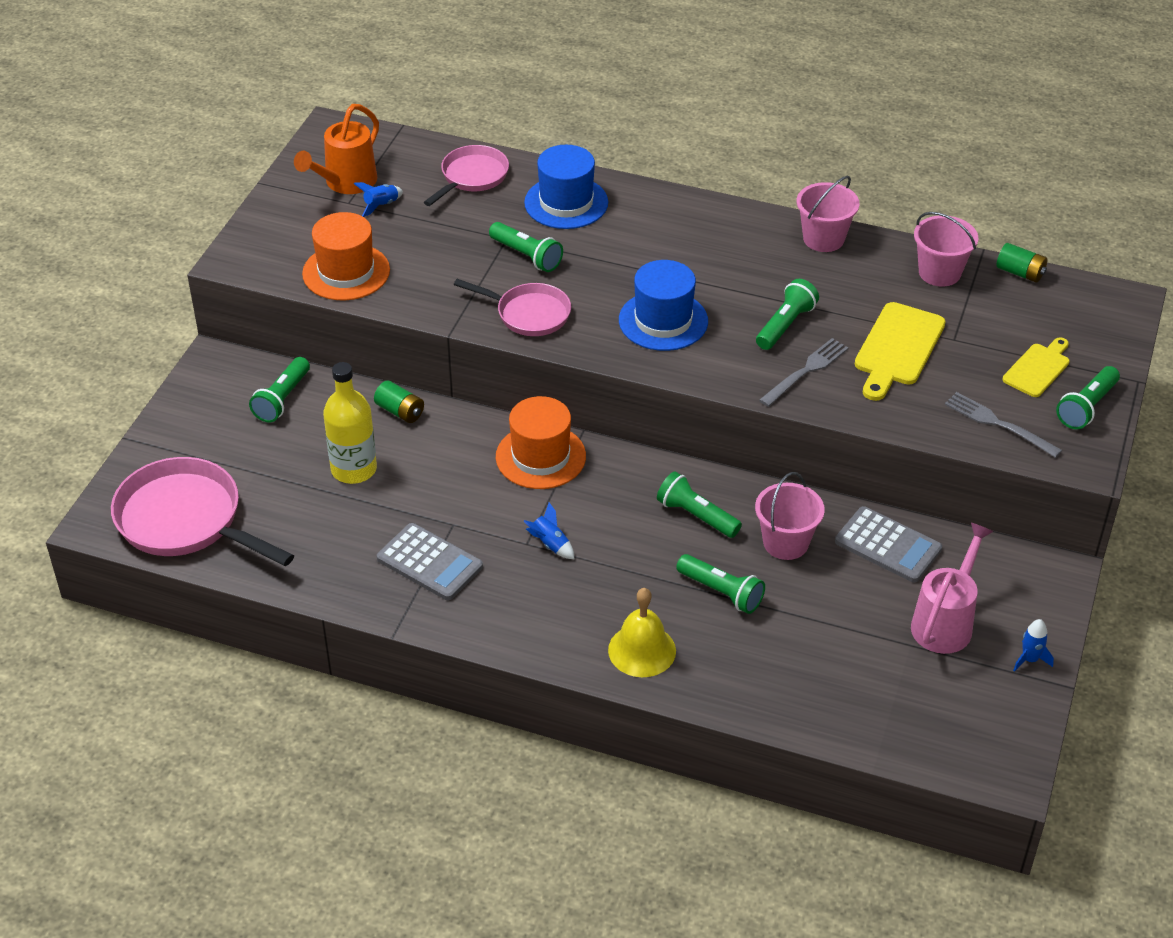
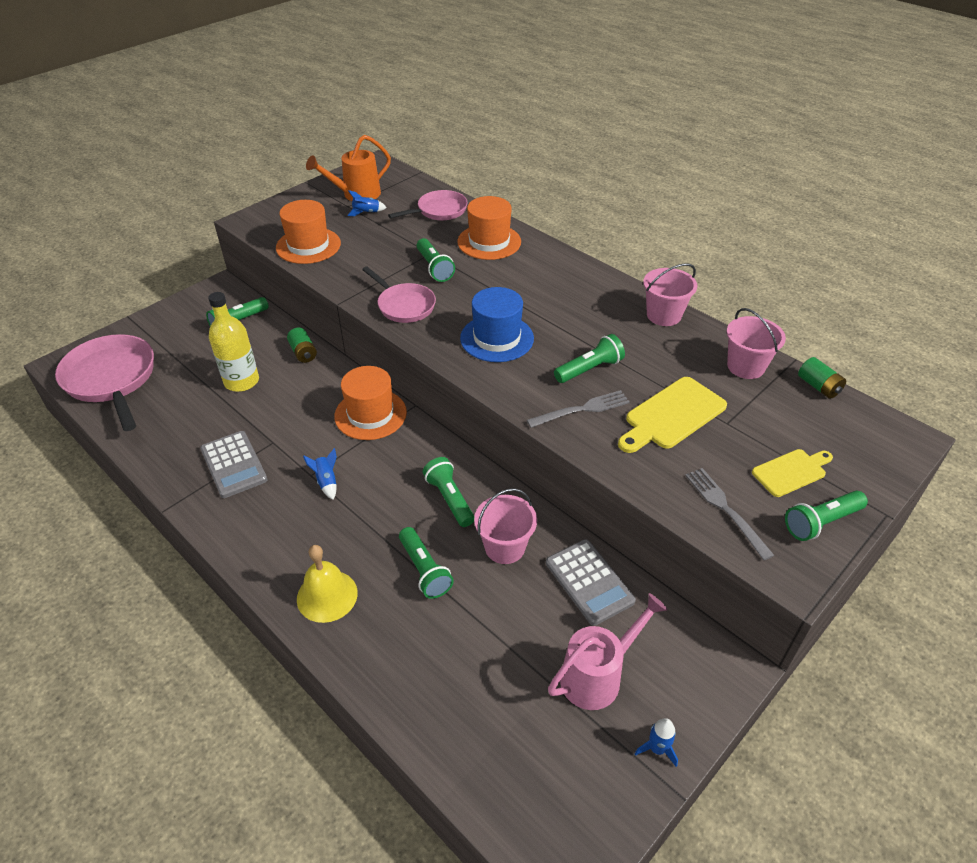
camera: 25 degrees right, 0 degrees up
(566, 203) = (489, 242): blue hat -> orange hat

